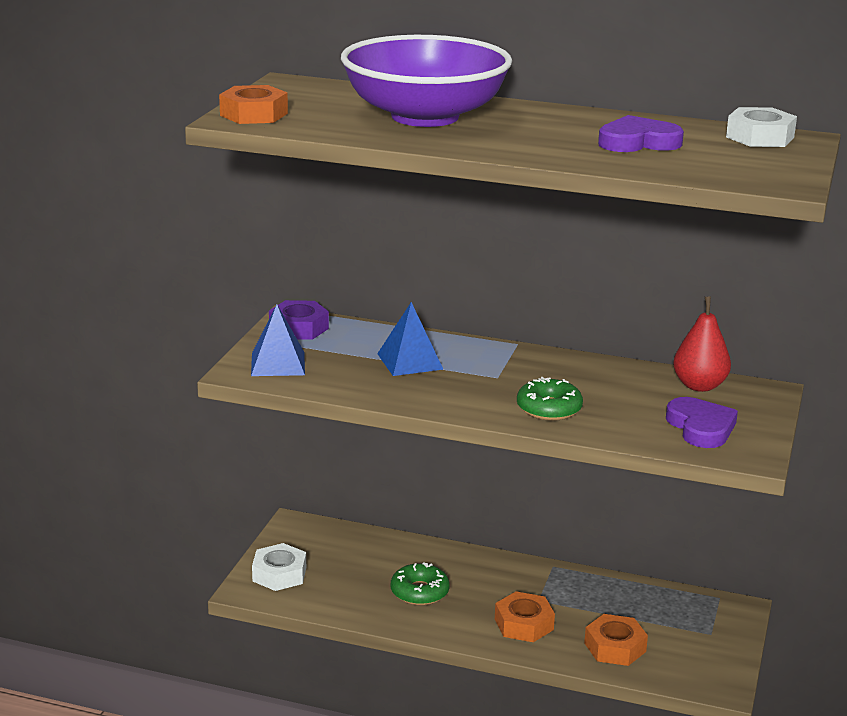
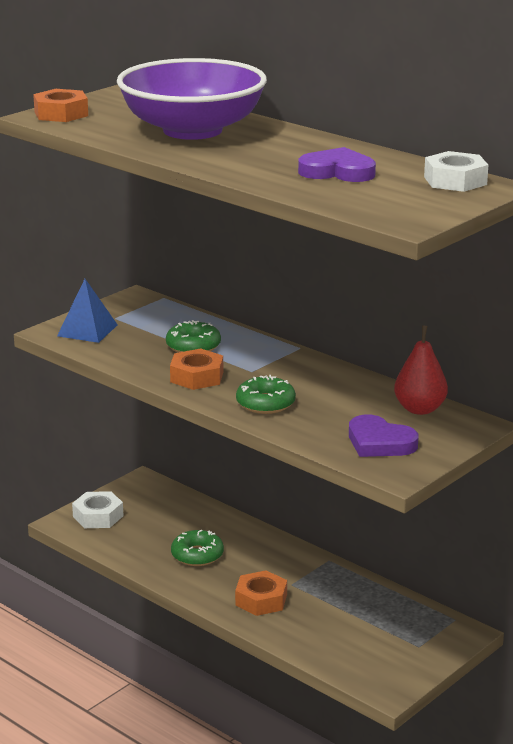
camera: 25 degrees right, 0 degrees up
(298, 328) = (133, 305): purple nut -> none
(409, 361) = (193, 346): blue pyramid -> green donut
(615, 647) = (322, 636): orange nut -> orange nut (197, 377)
(701, 427) = (379, 442): purple heart -> purple heart turned 120 degrees clockwise

